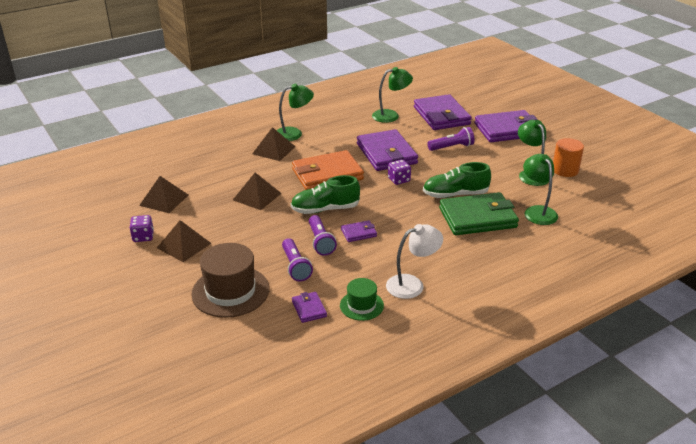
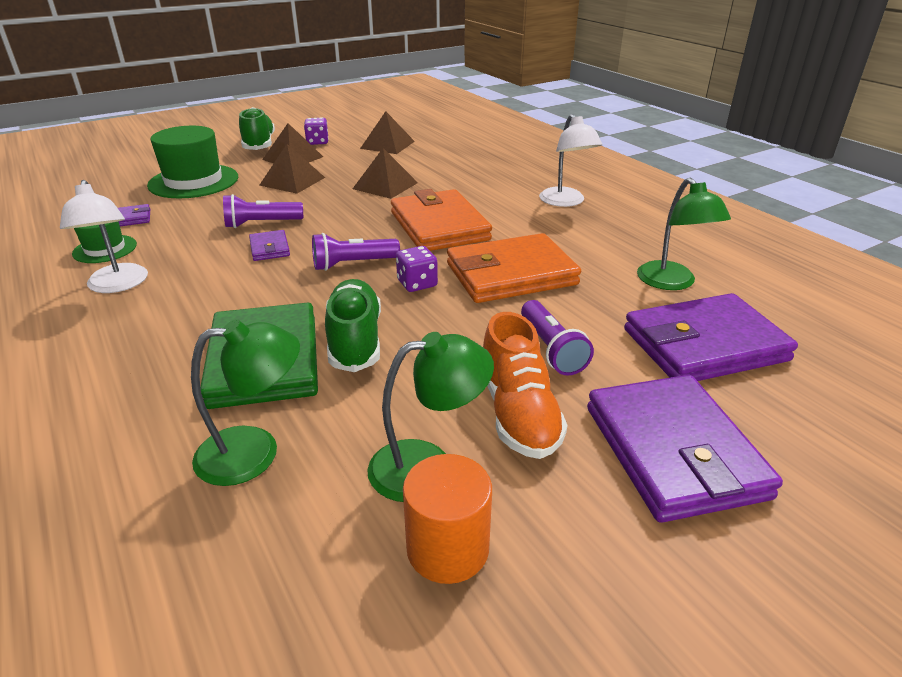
camera: 90 degrees right, 0 degrees up
(230, 291) = (193, 181): brown hat -> green hat
(273, 150) = (510, 190): brown pyramid -> brown pyramid (292, 181)
(294, 133) = (565, 202): green lamp -> white lamp
(295, 267) = (216, 210): purple flashlight -> purple flashlight (353, 264)
(325, 209) = (341, 225): green shoe -> green shoe (259, 144)
(386, 154) = (511, 274): purple wallet -> orange wallet
(496, 156) = (518, 413): none -> orange shoe

